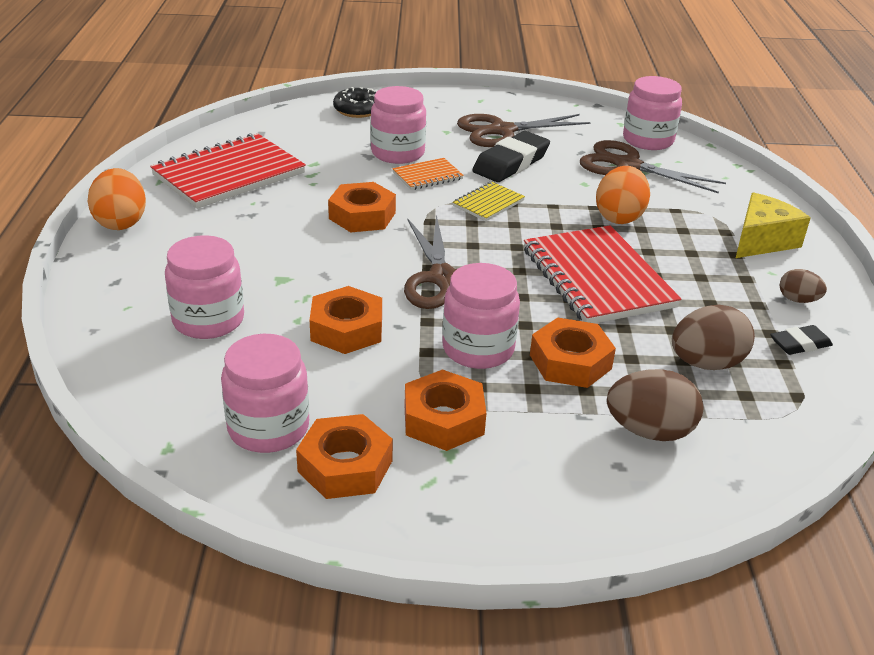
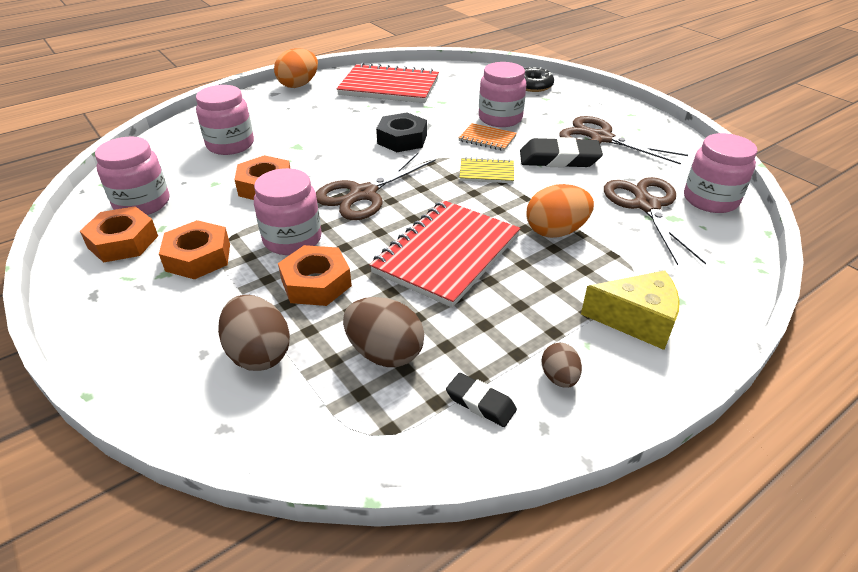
camera: 55 degrees right, 5 degrees up
(362, 216) = (402, 139): orange nut -> black nut

